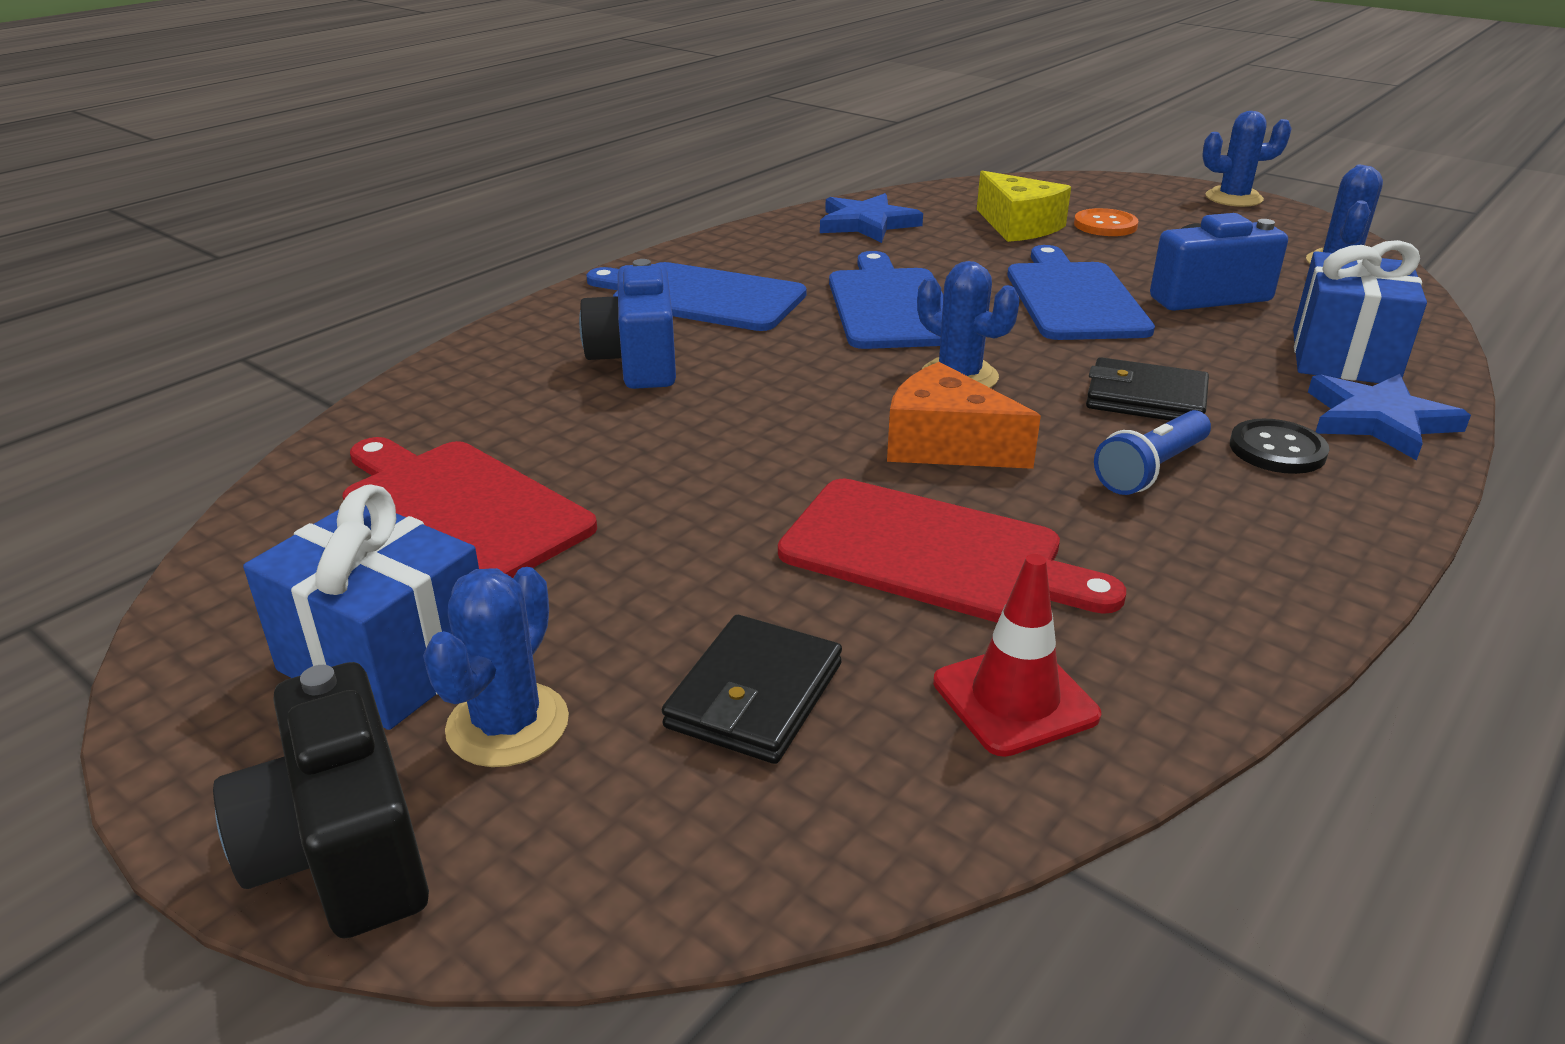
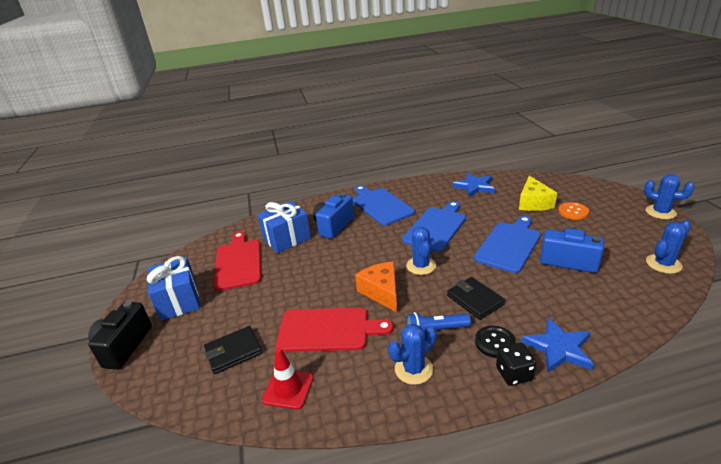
camera: 40 degrees right, 0 degrees up
(508, 725) = (180, 331): blue cactus -> blue cactus (413, 369)
(932, 554) = (328, 330): red cutting board -> red cutting board turned 60 degrees counterclockwise
(1343, 357) = (589, 312): blue gift -> blue gift (287, 239)
(1374, 482) = (514, 374): none -> black dice

